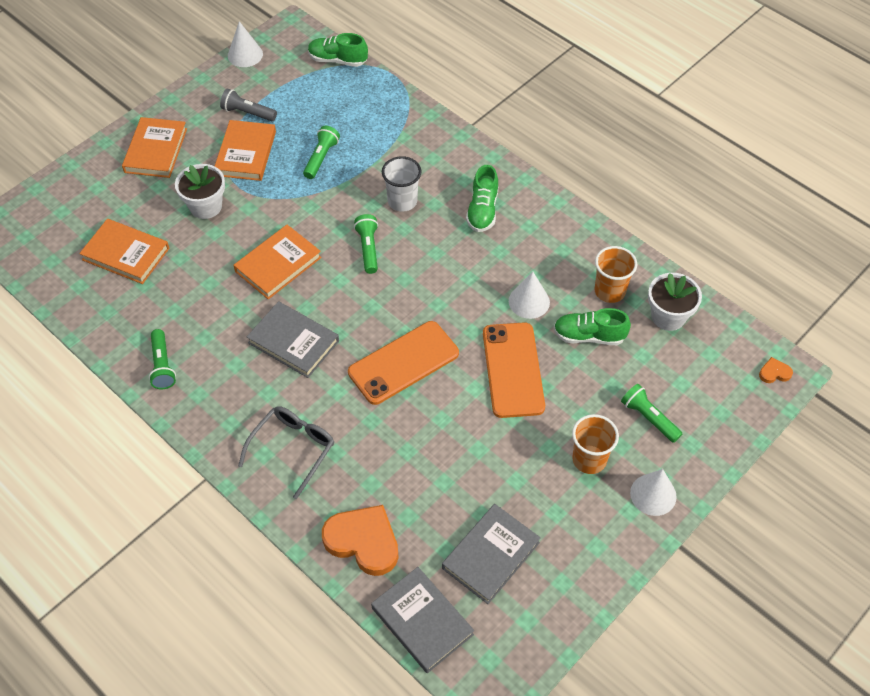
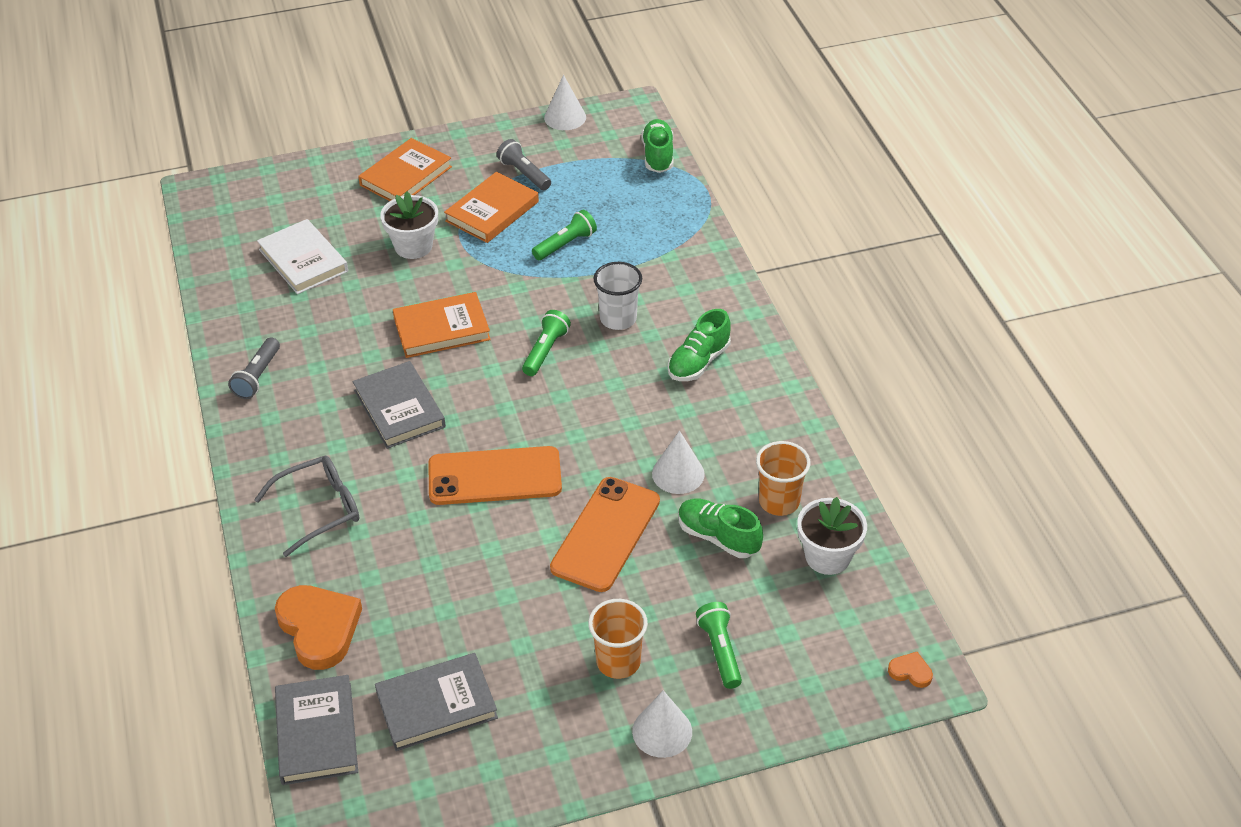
camera: 30 degrees right, 10 degrees down
(126, 254) = (303, 260): orange book -> white book
(162, 365) = (257, 376): green flashlight -> grey flashlight
(338, 60) = (658, 156): green shoe -> green shoe turned 45 degrees clockwise

